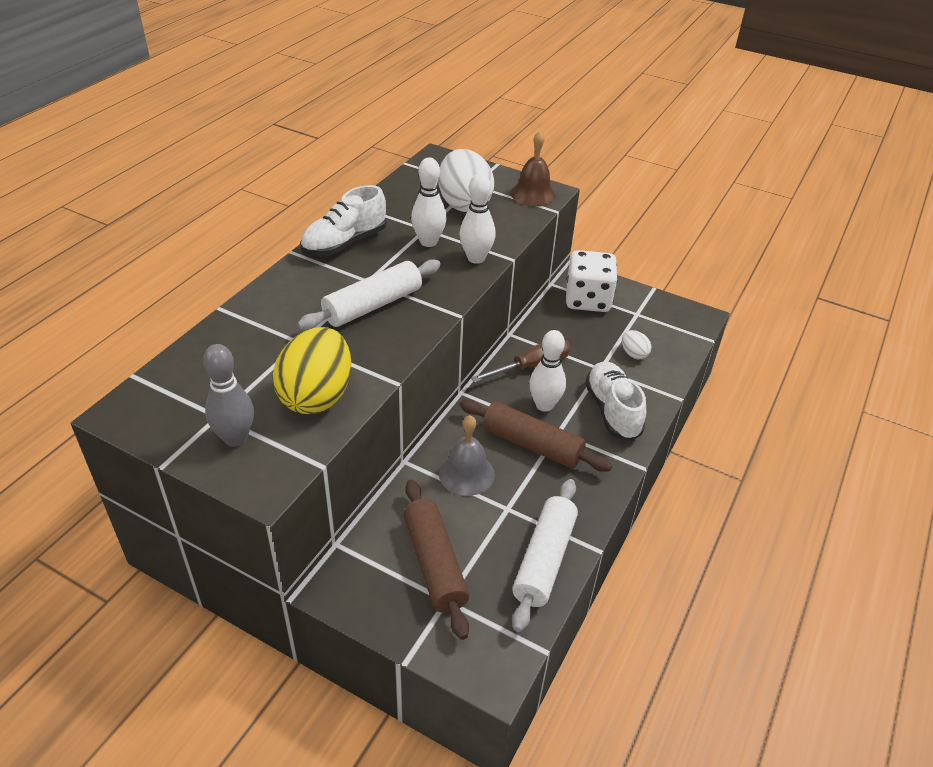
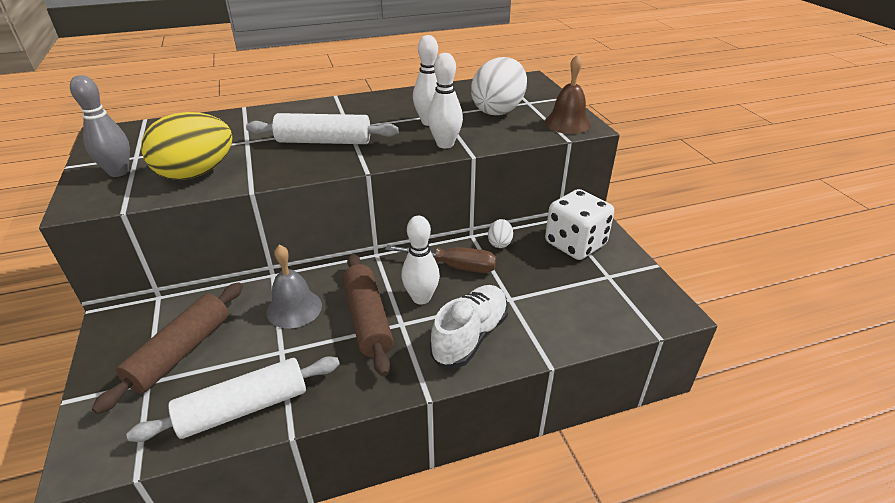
camera: 45 degrees right, 5 degrees down
(344, 243) = (374, 102): white shoe -> none
(633, 354) = (557, 305): white egg -> white egg (499, 243)

